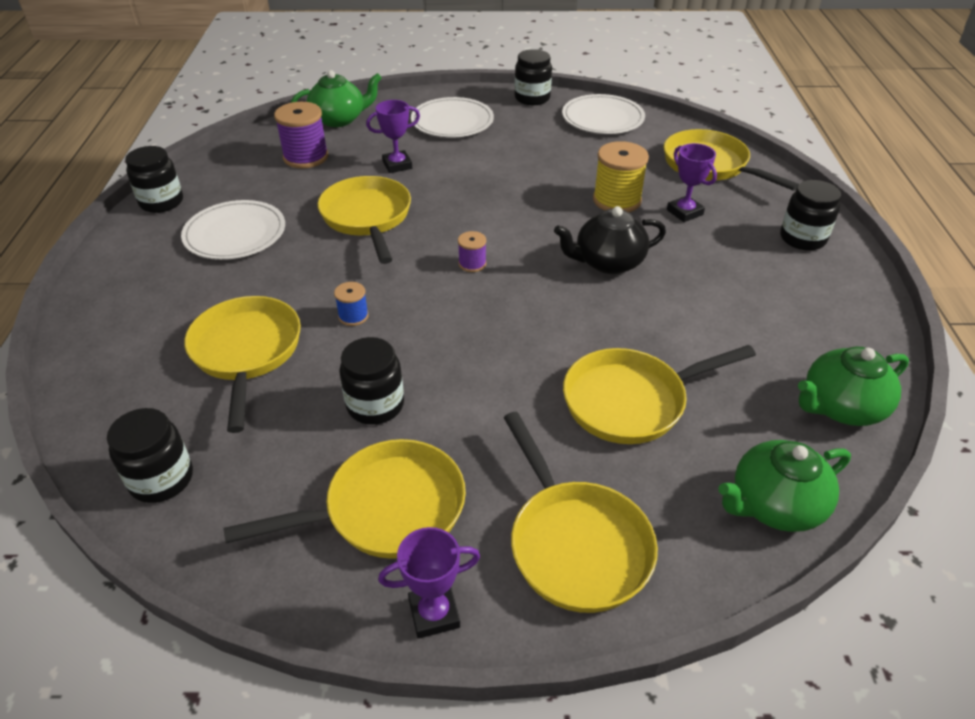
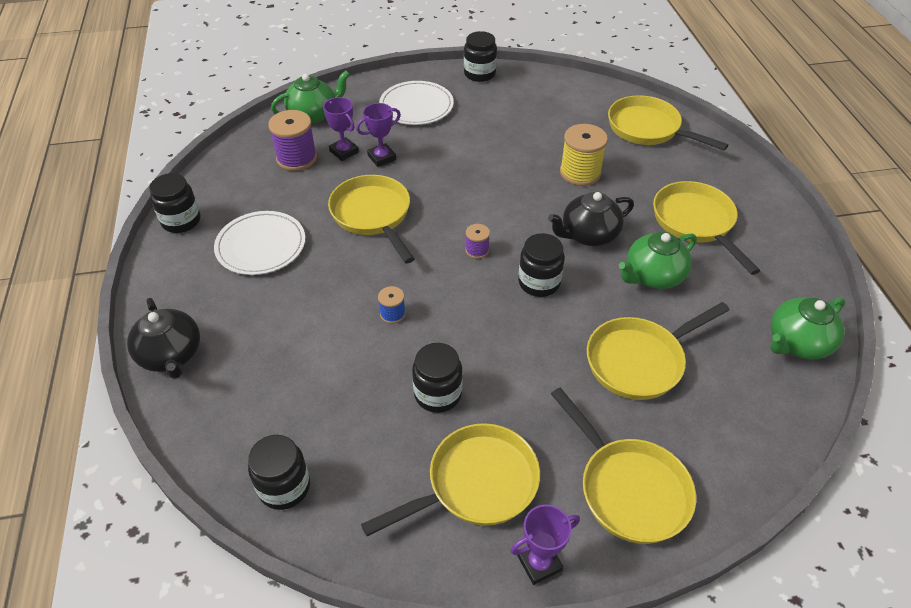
camera: 10 degrees left, 5 degrees up
(95, 327) = (171, 355): none -> black teapot
(246, 352) = (313, 361): yellow pan -> yellow pan (695, 222)
(602, 118) = (546, 89): white plate -> none
(684, 212) = (638, 178): purple trophy -> purple trophy (344, 152)
(774, 505) = (766, 433): green teapot -> green teapot (653, 276)
(802, 238) = (737, 193): black jar -> black jar (539, 282)

